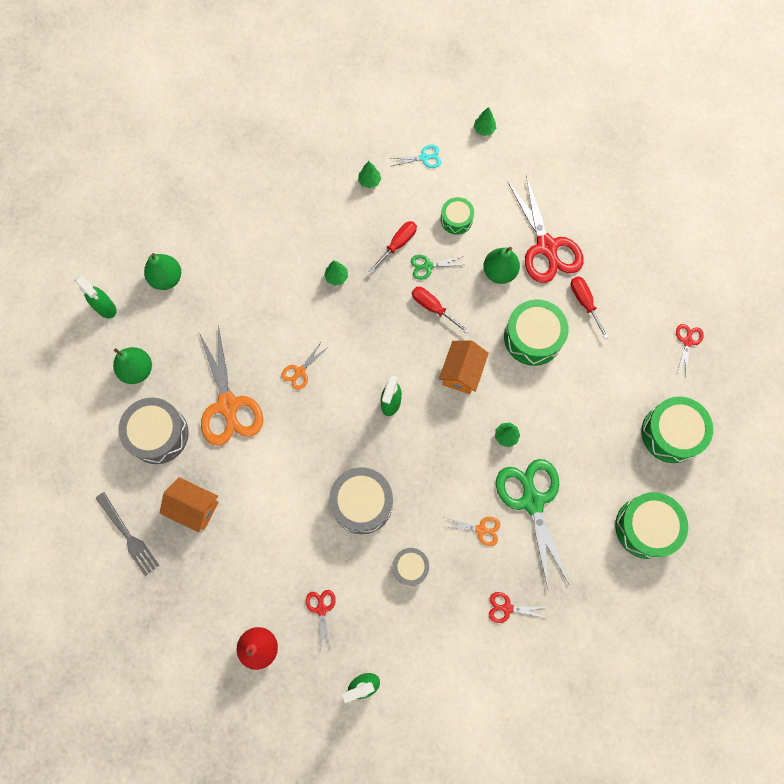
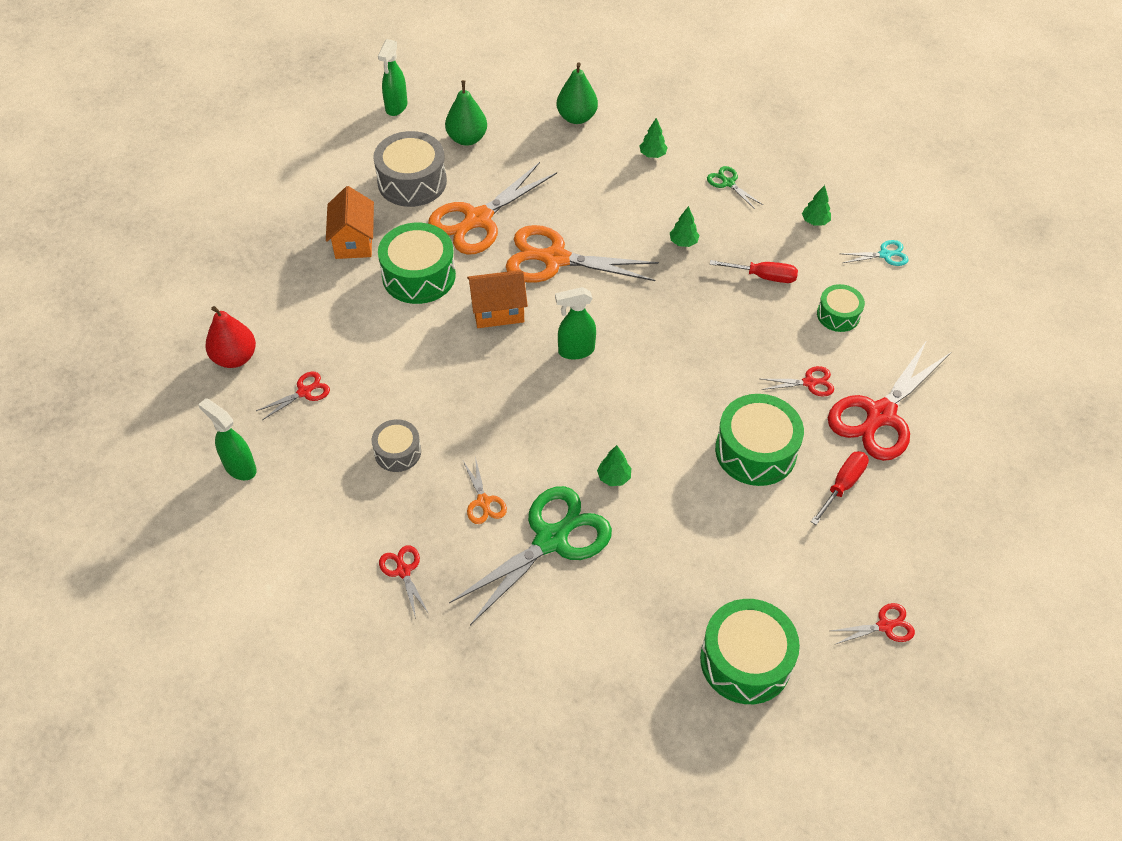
camera: 60 degrees right, 20 degrees down
(106, 308) = (513, 90): green spray bottle -> green spray bottle (396, 107)
(128, 536) = (295, 206): grey fork -> none
(300, 371) = (555, 259): orange scissors -> orange scissors, size x2.20
(362, 503) = (444, 375): grey drum -> none
(424, 158) = (885, 255): turquoise scissors -> turquoise scissors turned 60 degrees counterclockwise
(428, 266) = (760, 314): green scissors -> green scissors (728, 183)
(433, 308) = (715, 340): red screwdriver -> none
(461, 372) = (659, 400): orange house -> orange house (498, 311)
(484, 129) = (970, 292): green tree -> green tree (652, 155)
(499, 272) = (809, 382): green pear -> red scissors
(646, 527) = (599, 685): green drum -> green drum (419, 275)

